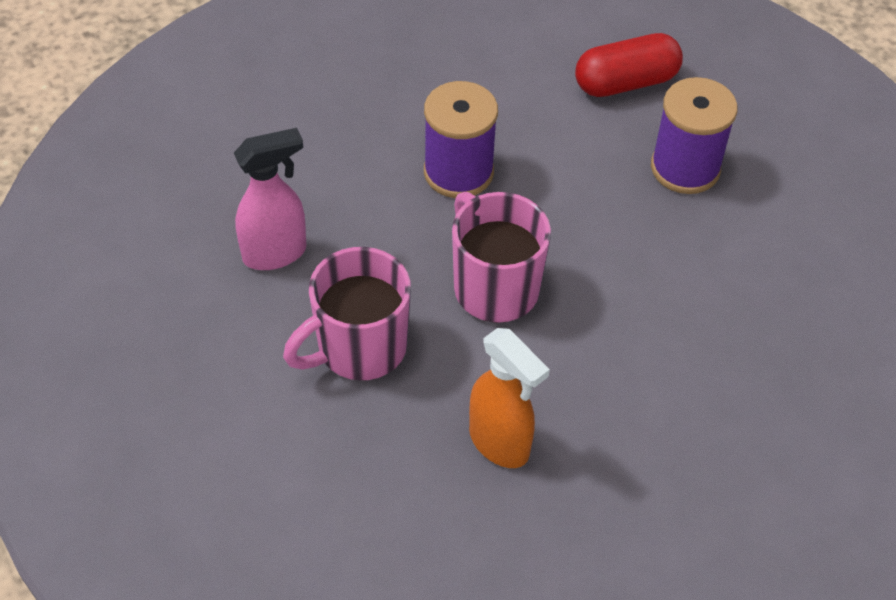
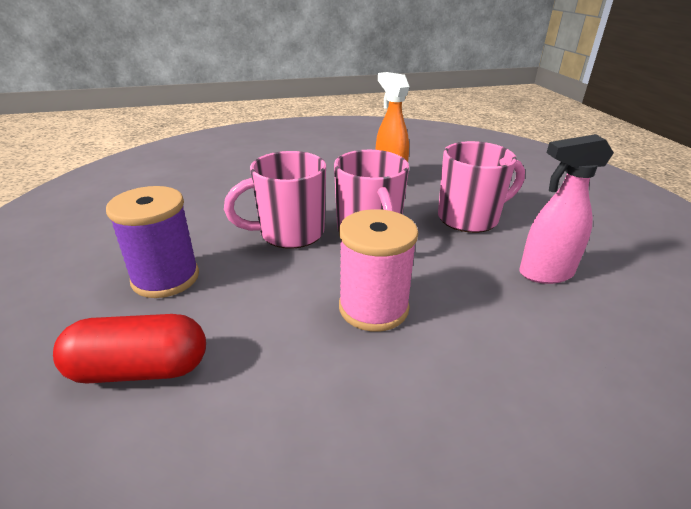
camera: 165 degrees left, 20 degrees down
(458, 172) = (373, 308): purple spool -> pink spool
(595, 264) = (289, 233): none -> pink mug

